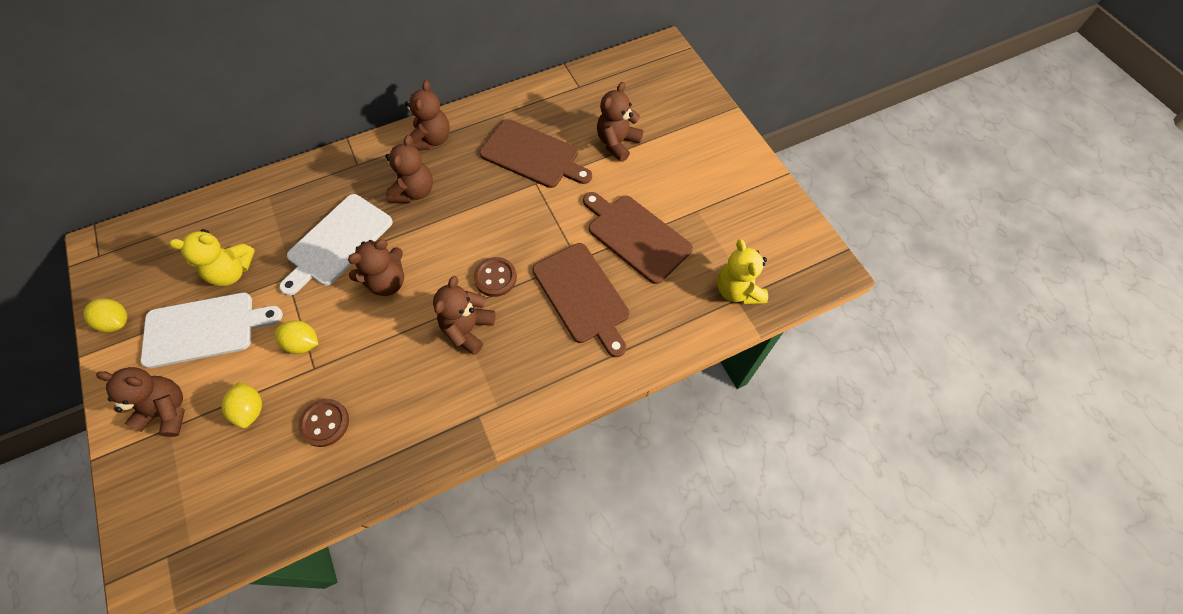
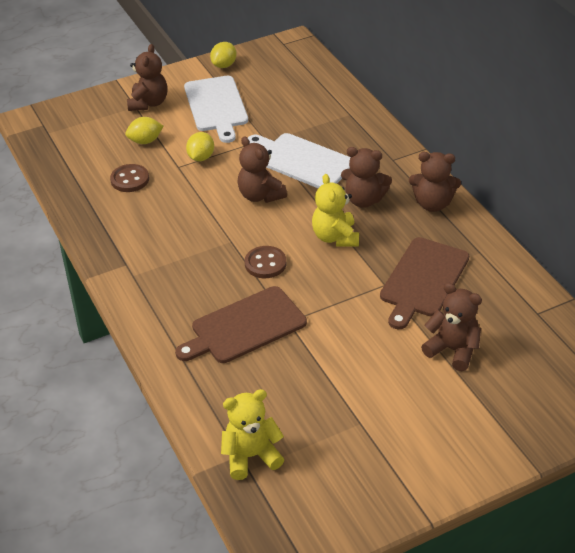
camera: 90 degrees right, 20 degrees down
(232, 272) = (269, 109): yellow teddy bear -> yellow teddy bear (335, 237)
(468, 329) = (210, 250): brown teddy bear -> none
(636, 236) = (320, 368): brown cutting board -> none

